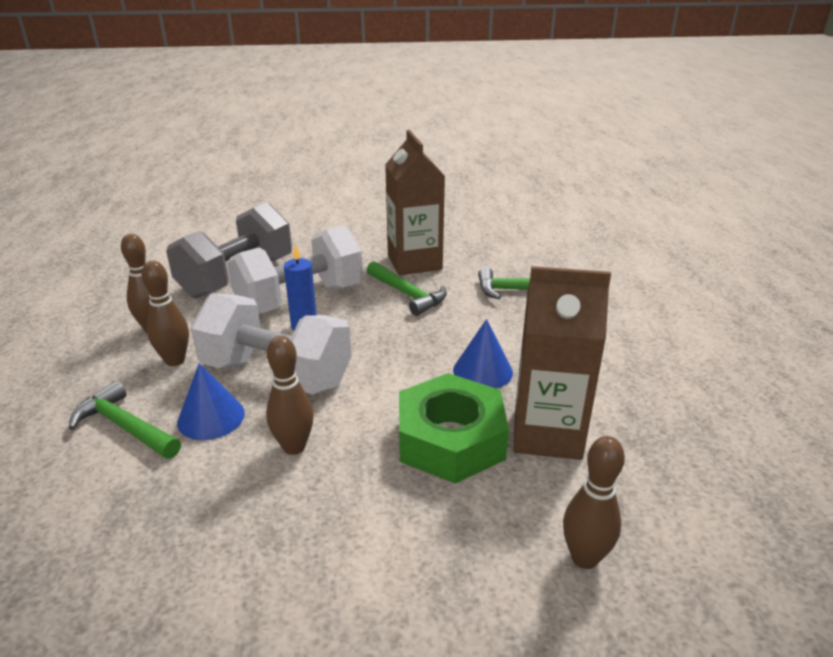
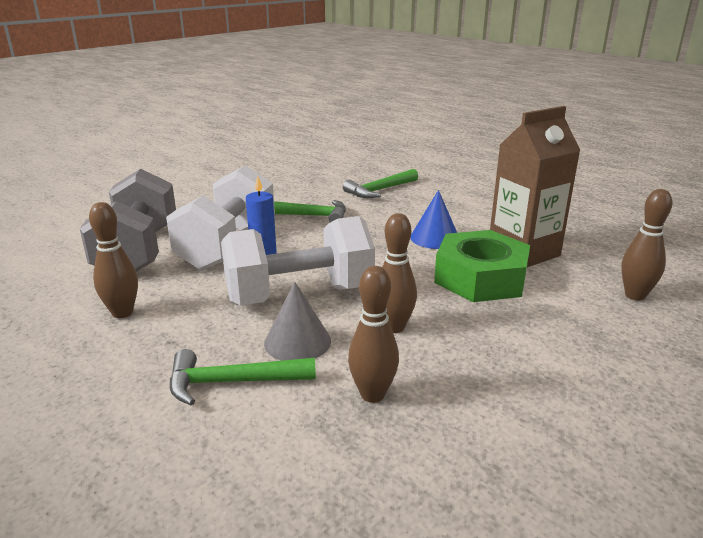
camera: 40 degrees left, 5 degrees down
(175, 360) = (190, 323): brown bowling pin -> brown bowling pin (372, 394)
(211, 417) = (297, 341): blue cone -> grey cone
(414, 262) = (278, 197): brown carton -> none

